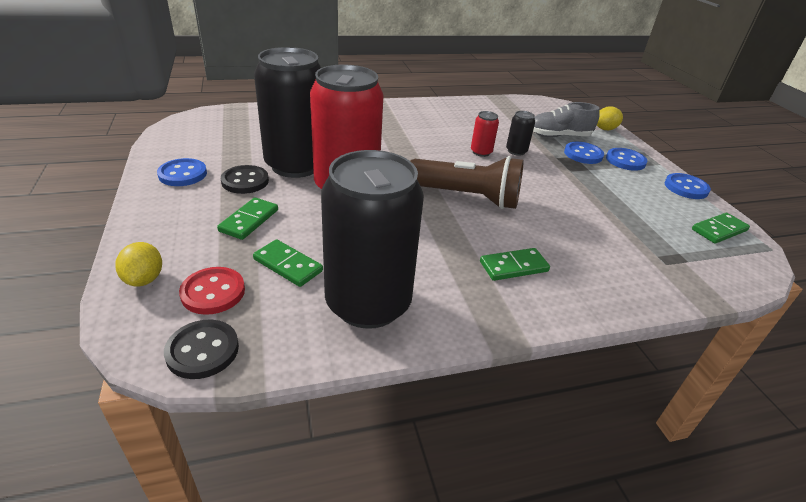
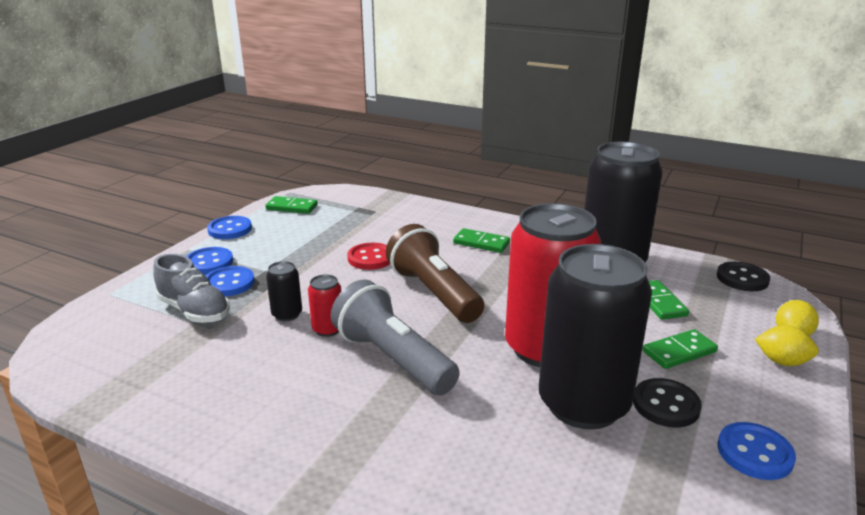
camera: 135 degrees left, 10 degrees down
(213, 292) = (730, 306): red button -> red button (370, 258)
(423, 151) = (393, 359): none -> grey flashlight
(605, 129) = (119, 297): yellow lemon -> yellow lemon (782, 361)

